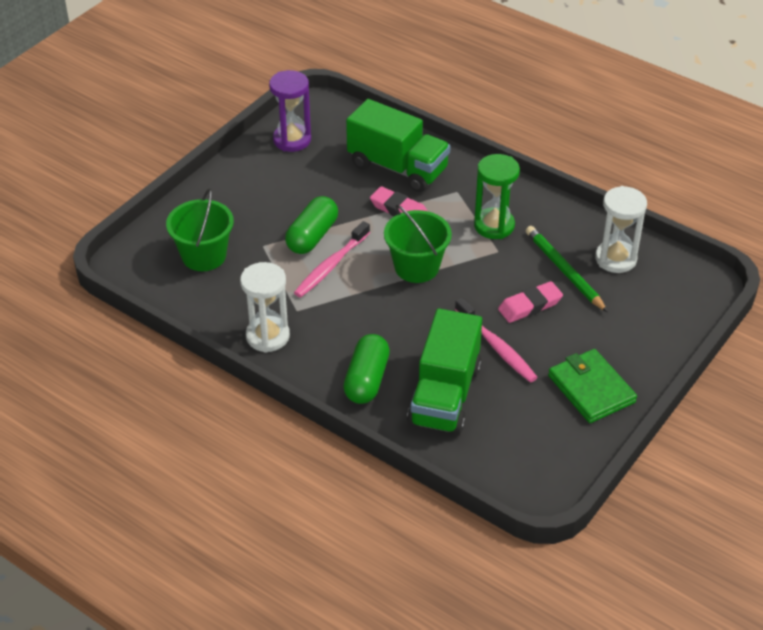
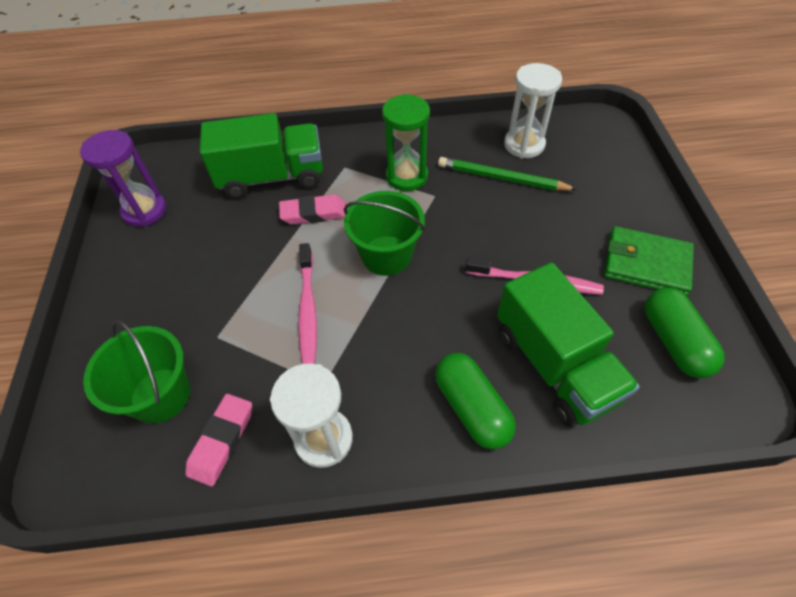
camera: 40 degrees left, 10 degrees up
(312, 236) = (259, 292): green capsule -> green capsule (674, 341)
(530, 305) = (514, 225): pink eraser -> pink eraser (221, 441)

